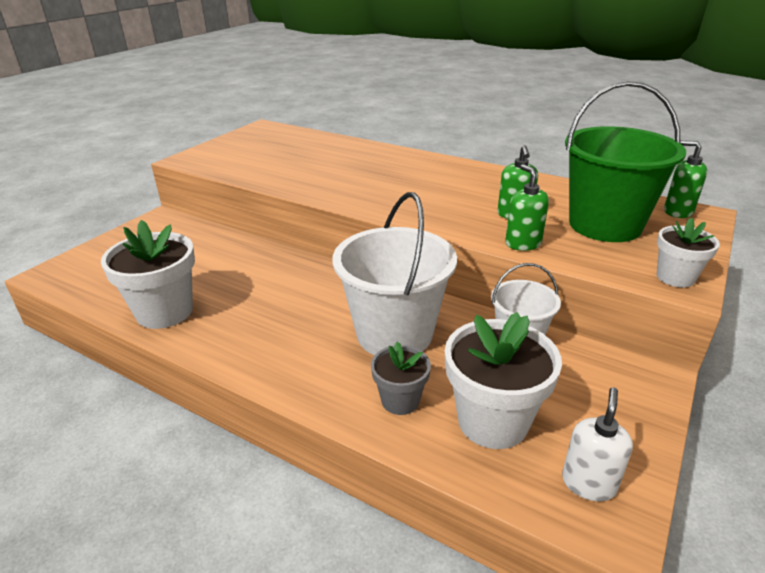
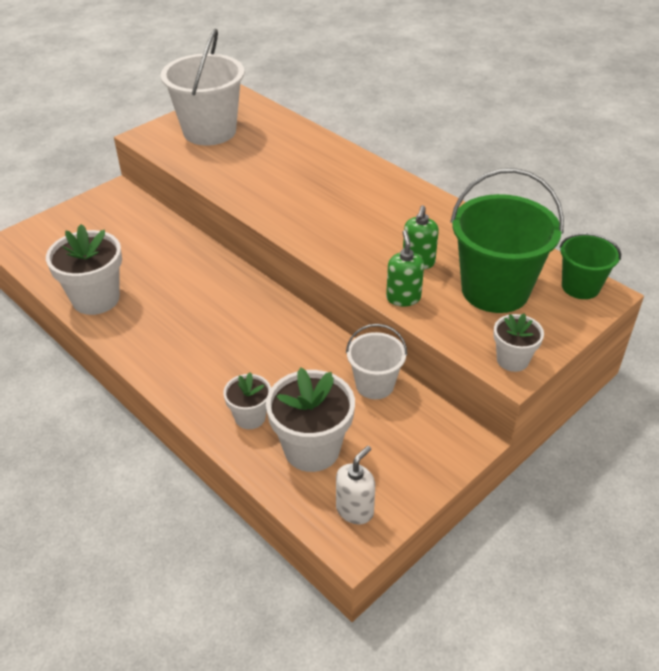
camera: 15 degrees right, 10 degrees up
(394, 334) = (273, 357): white bucket -> white bucket (209, 131)
(400, 400) = (250, 417): grey flower pot -> white flower pot
(677, 211) = (580, 287): green soap dispenser -> green bucket

